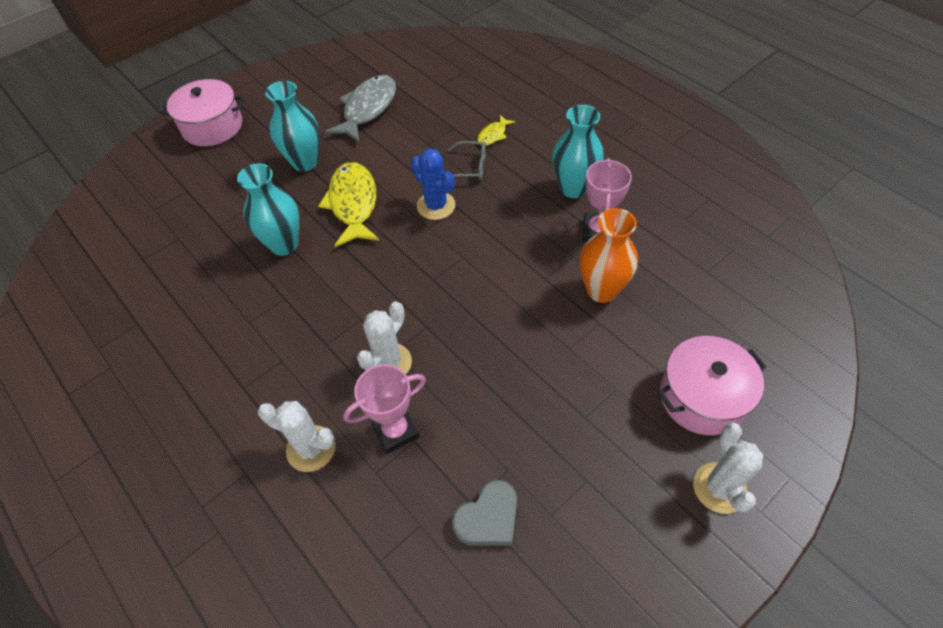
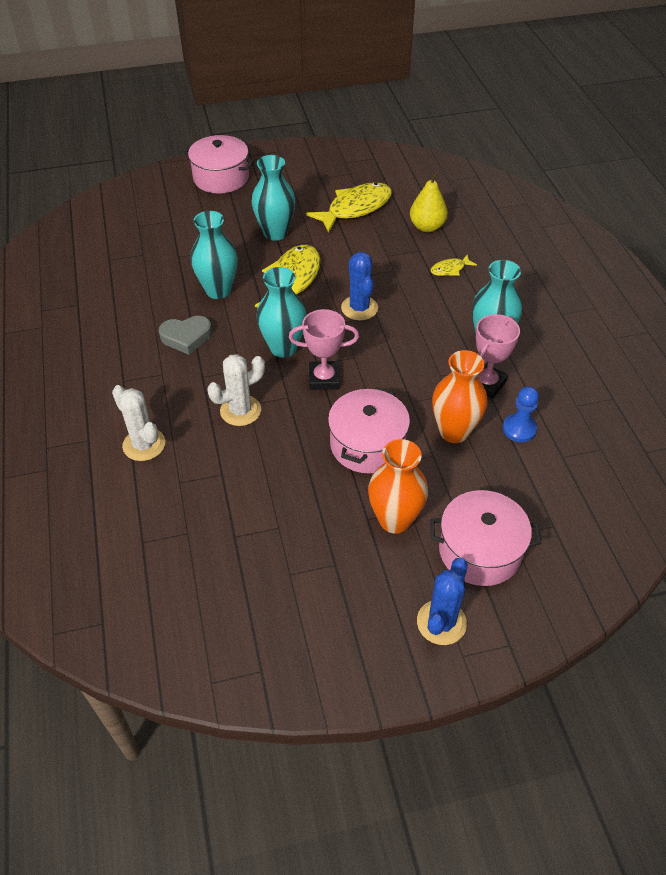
camera: 25 degrees right, 5 degrees down
(367, 109) = (355, 208): grey fish -> yellow fish
(389, 277) = (283, 348): none -> turquoise vase
(395, 431) = (213, 461): pink trophy -> pink trophy (324, 379)
(446, 102) = (427, 227): none -> yellow pear
(470, 167) = (411, 288): grey glasses -> none
(488, 518) = (240, 553): grey heart -> grey heart (186, 337)
(533, 340) = (367, 444): none -> pink pot
(609, 405) = (394, 520): none -> orange vase
(654, 262) = (519, 429): none -> blue pawn
(719, 488) = (441, 622): white cactus -> blue cactus

